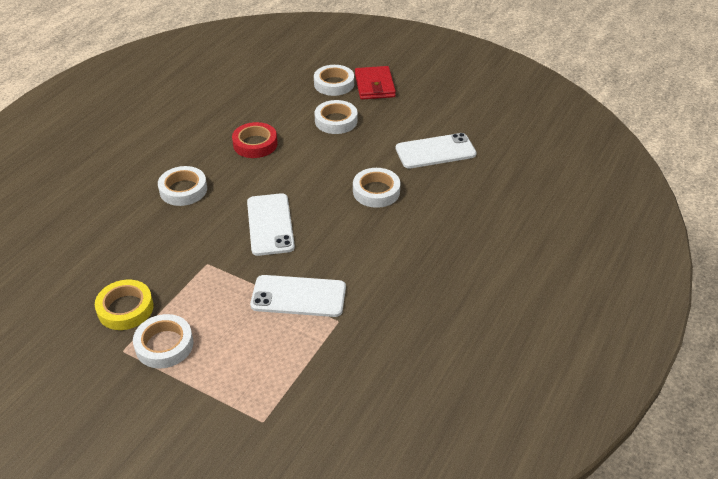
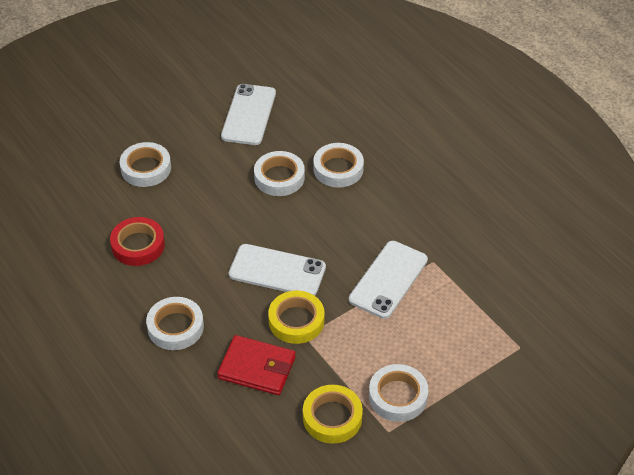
camera: 65 degrees left, 5 degrees up
(221, 253) = (296, 321): none -> yellow tape
(334, 84) = (78, 148): white tape -> white tape (338, 169)
(374, 86) = (107, 118): red wallet -> red wallet (257, 368)

